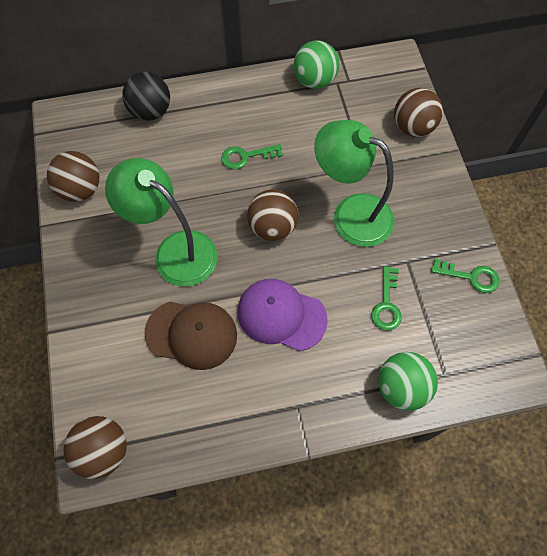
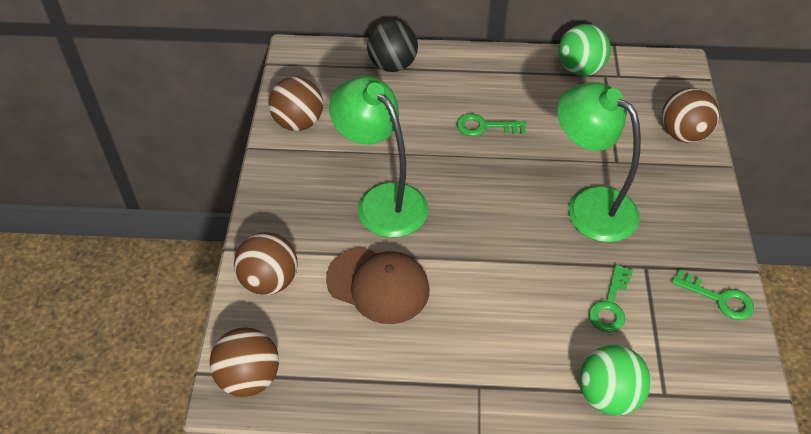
camera: 15 degrees right, 15 degrees down
(272, 227) = (496, 200): brown ball -> brown ball (269, 281)
(281, 315) = (484, 289): purple cap -> none

